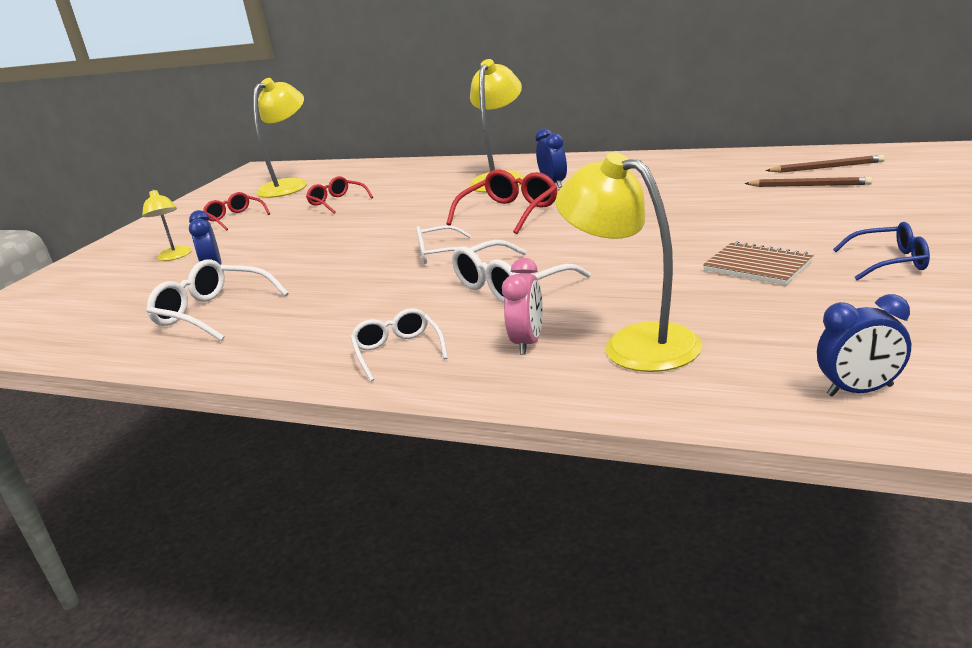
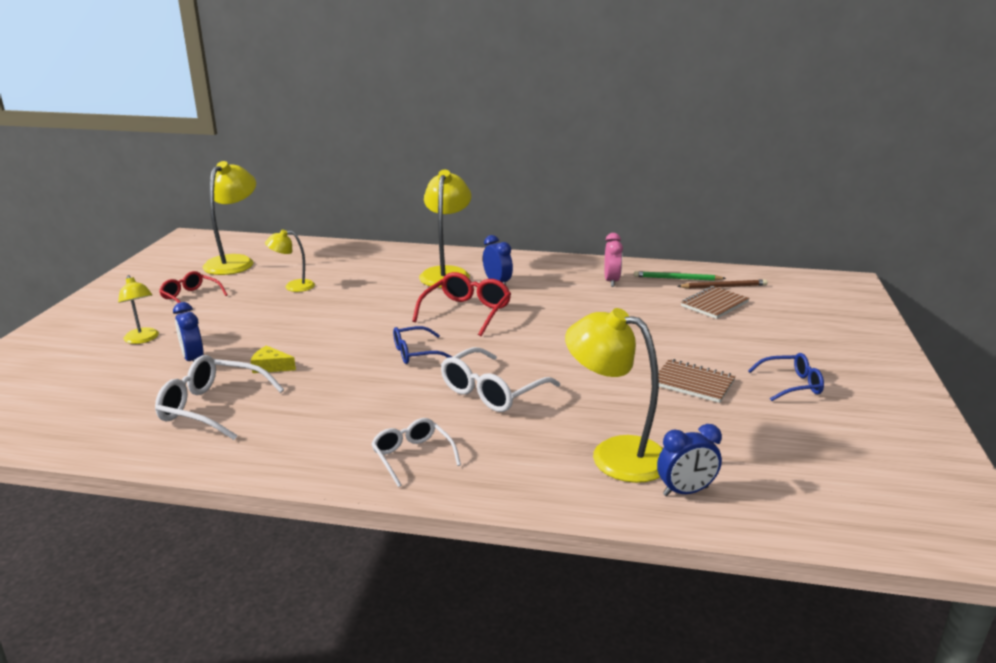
camera: 15 degrees left, 0 degrees up
(285, 274) = (271, 366): none -> yellow cheese
(337, 202) = (293, 286): red glasses -> yellow lamp
(440, 253) = (416, 353): white glasses -> blue glasses
(528, 342) = (525, 451): pink clock -> pink clock (611, 281)
(769, 164) = (677, 278): none -> green pencil
(809, 185) = (714, 304): brown pencil -> brown notebook
(860, 391) = (795, 502): blue clock -> blue clock (685, 491)

